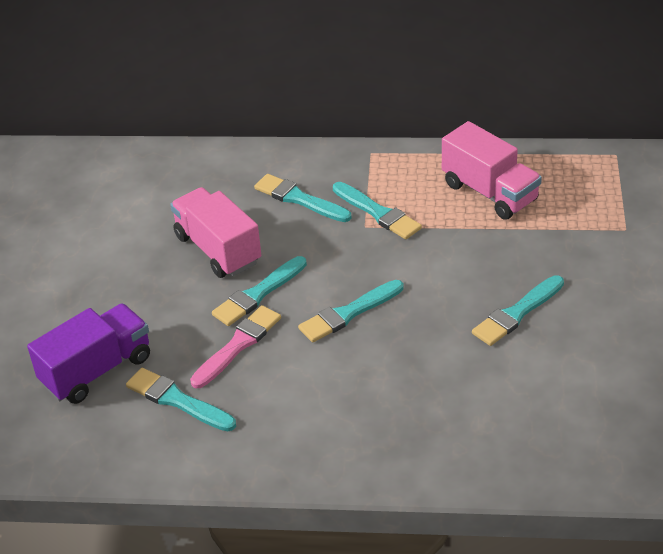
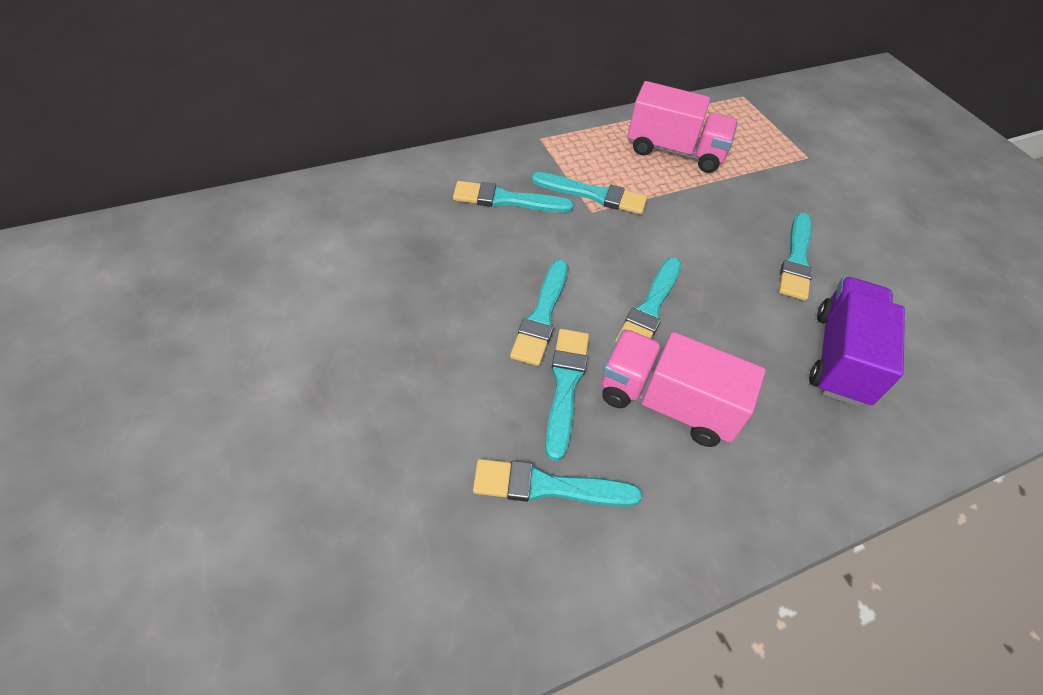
camera: 35 degrees left, 10 degrees up
(97, 370) = (418, 483): purple truck -> purple truck (840, 358)
(218, 249) = (460, 277): pink truck -> pink truck (667, 403)
(238, 345) = (565, 386): pink brush -> turquoise brush

